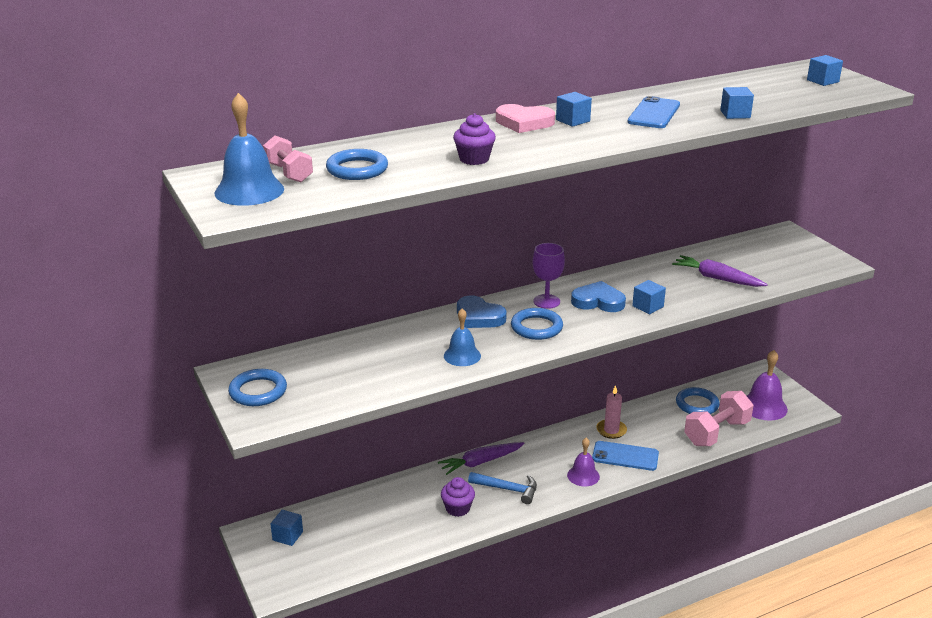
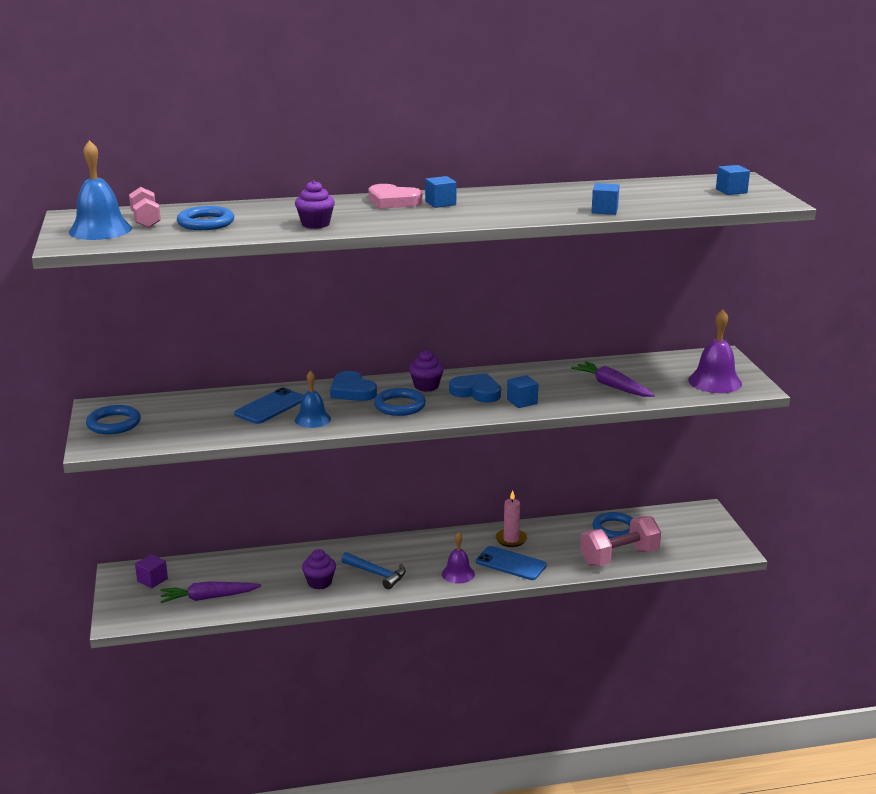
camera: 15 degrees right, 5 degrees down
(287, 536) = (152, 580): blue cube -> purple cube
(480, 462) = (365, 548): purple carrot -> purple carrot (208, 598)
(546, 301) = (426, 386): purple goblet -> purple cupcake
(653, 113) = (525, 204): blue phone -> blue phone (270, 407)
(763, 406) = (685, 541): purple bell -> purple bell (715, 382)

